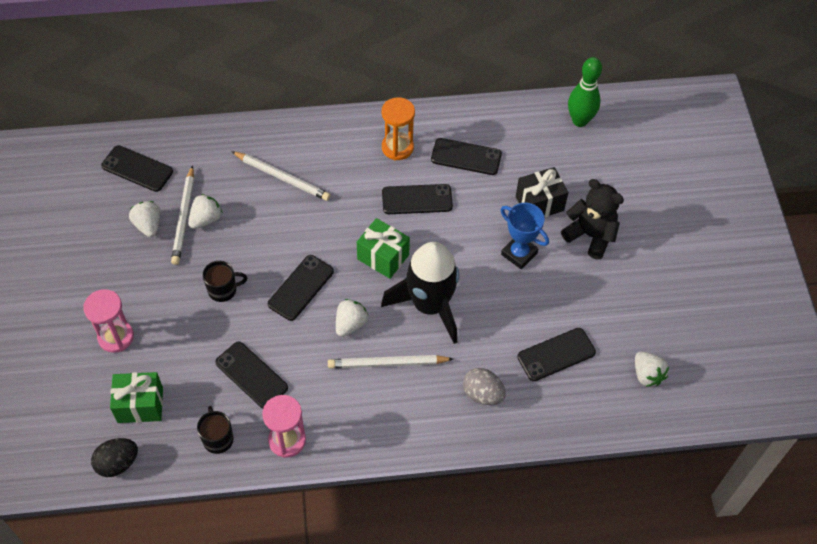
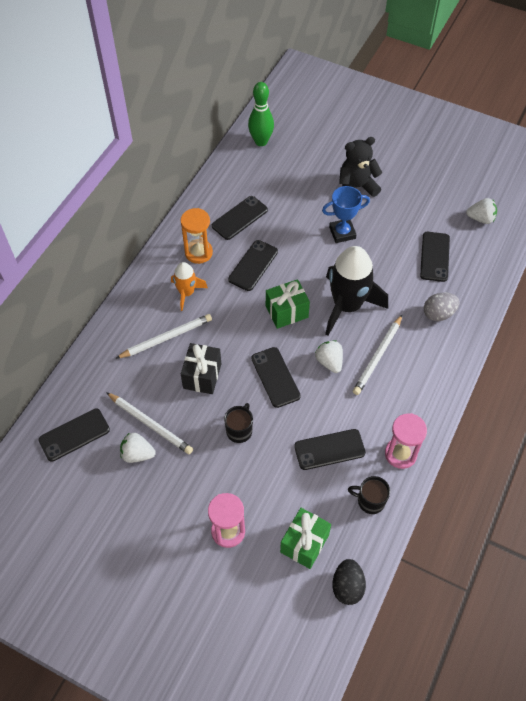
camera: 55 degrees left, 0 degrees up
(206, 219) = (164, 409): white strawberry -> none
(343, 164) = (186, 293): none -> orange rocket
(539, 203) = (310, 199): black gift -> black gift (202, 376)

